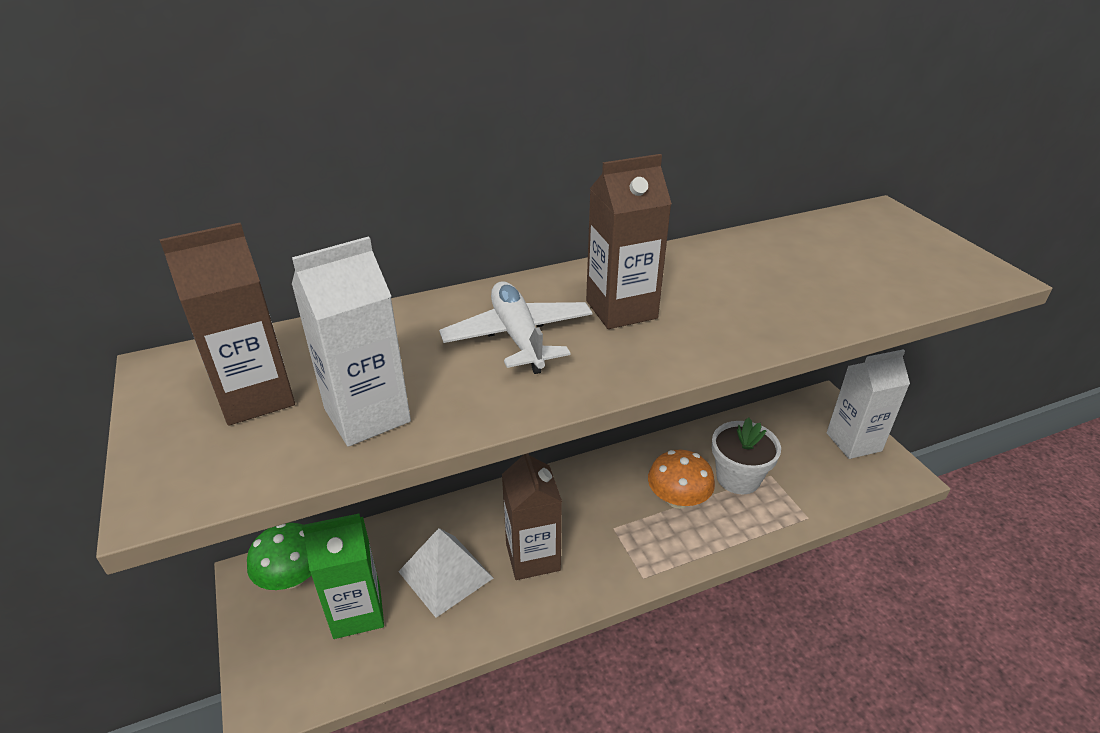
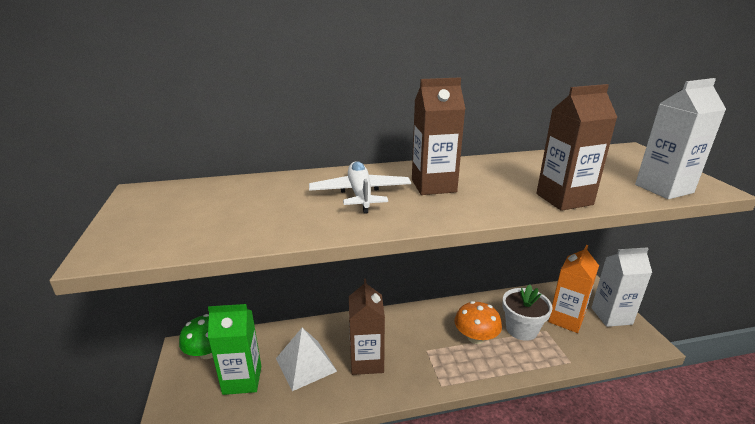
camera: 10 degrees right, 10 degrees down
(256, 397) = (185, 210): brown carton -> brown carton (564, 199)
(367, 415) = (248, 225): white carton -> white carton (663, 189)
(795, 455) = (566, 319): none -> orange carton

